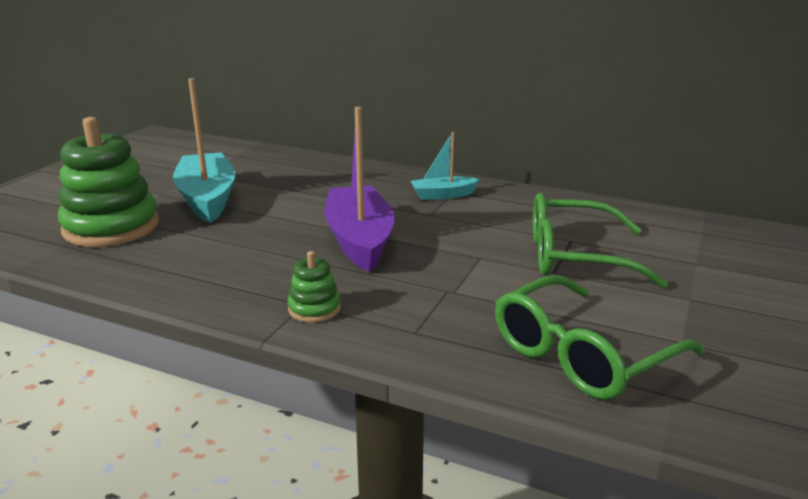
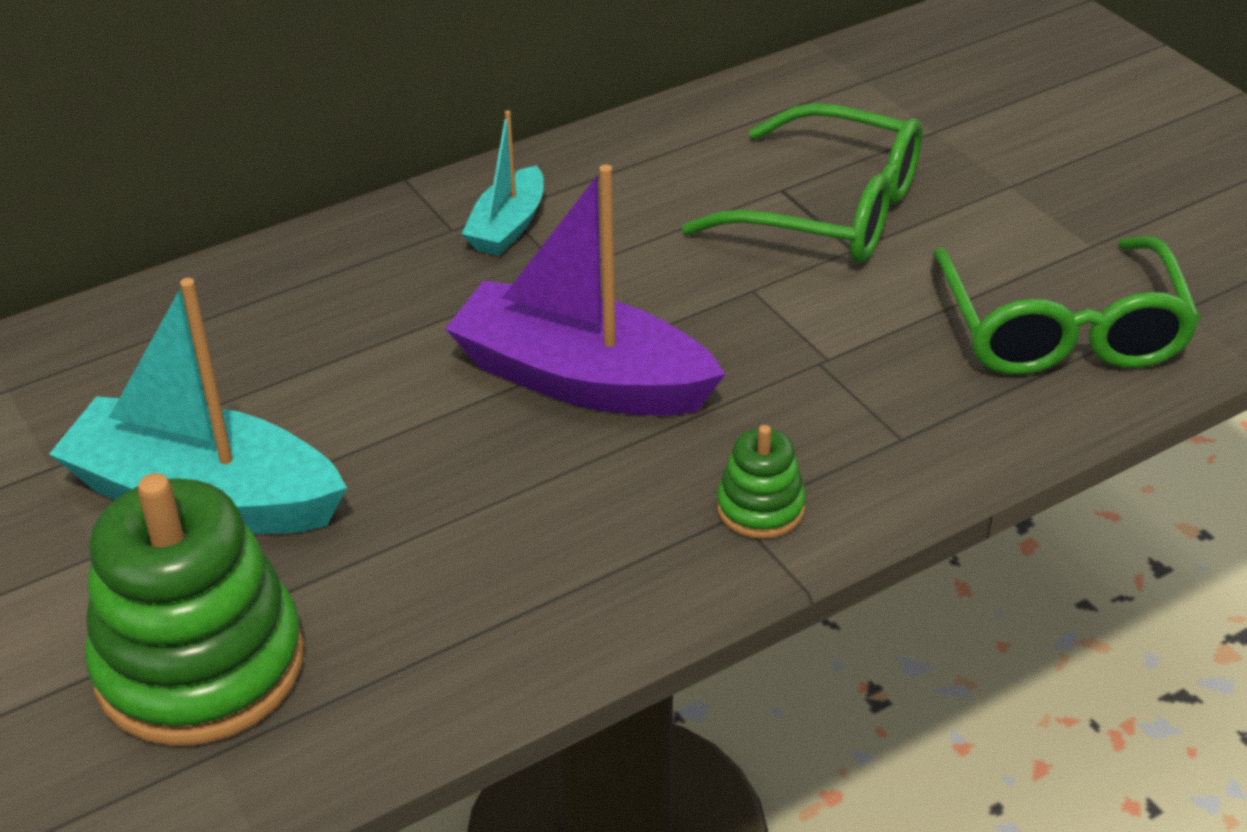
camera: 55 degrees left, 15 degrees up
(574, 256) = (830, 211): green glasses -> green glasses turned 105 degrees counterclockwise

